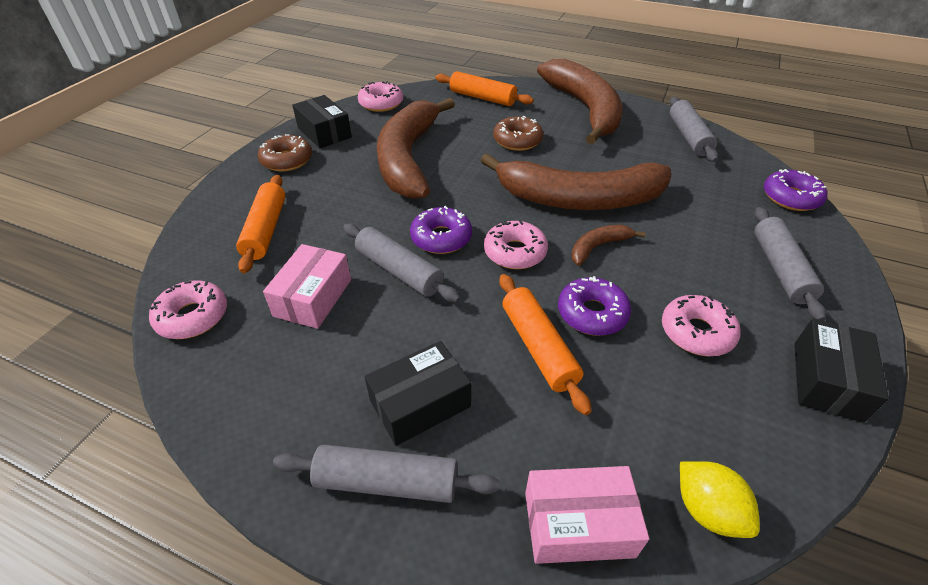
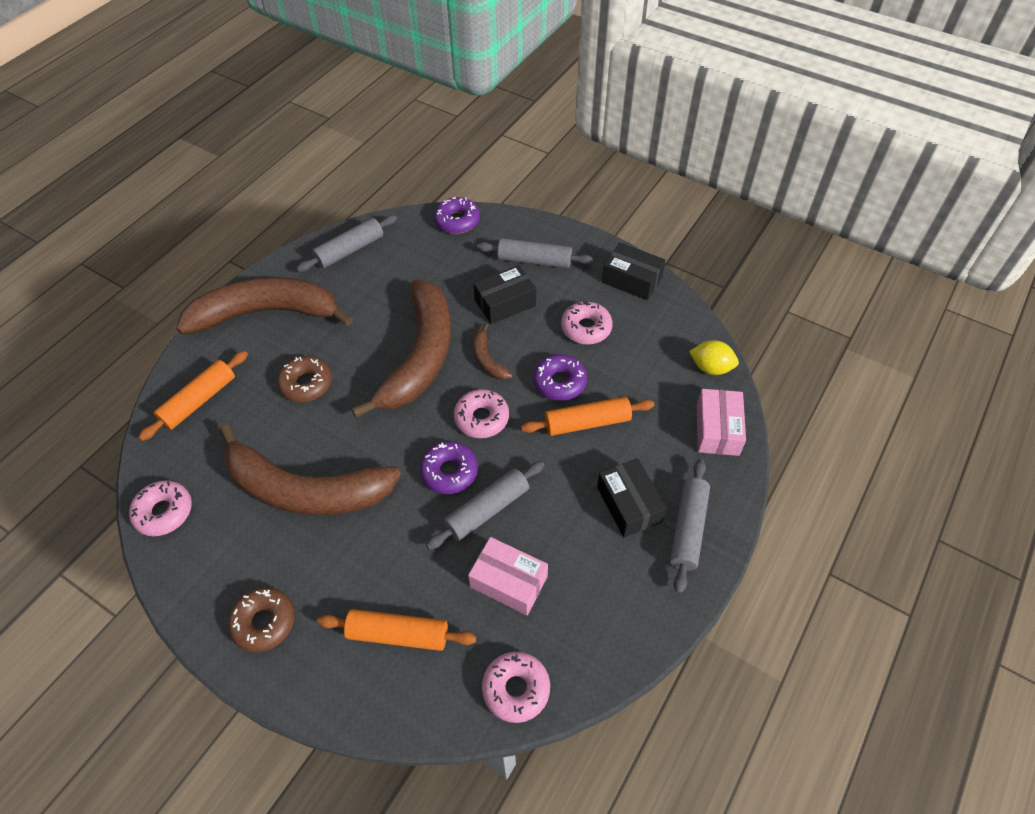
camera: 80 degrees left, 10 degrees up
(324, 132) = (212, 580): black box -> black box (505, 303)
(689, 137) = (350, 250): grey rolling pin -> grey rolling pin turned 45 degrees counterclockwise
(707, 510) = (711, 368): yellow lemon -> yellow lemon turned 45 degrees clockwise

